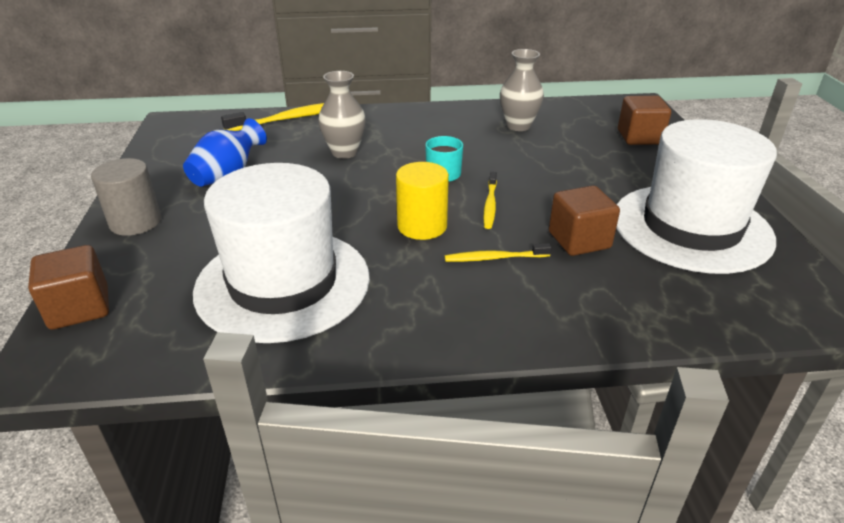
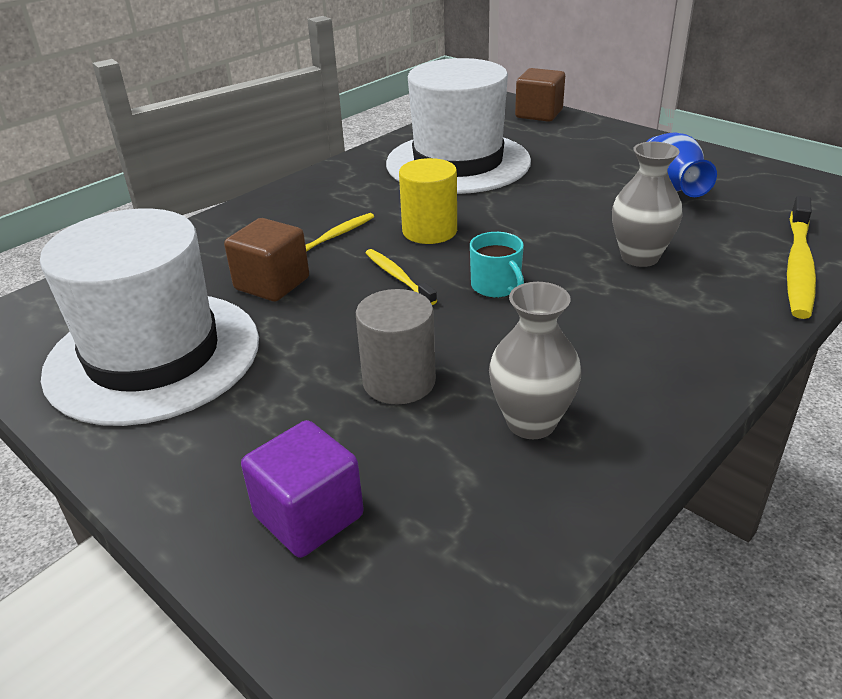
camera: 140 degrees right, 0 degrees up
(135, 222) = (630, 143): grey cylinder -> grey cylinder (399, 381)
(639, 137) = (309, 516): brown cube -> purple cube

